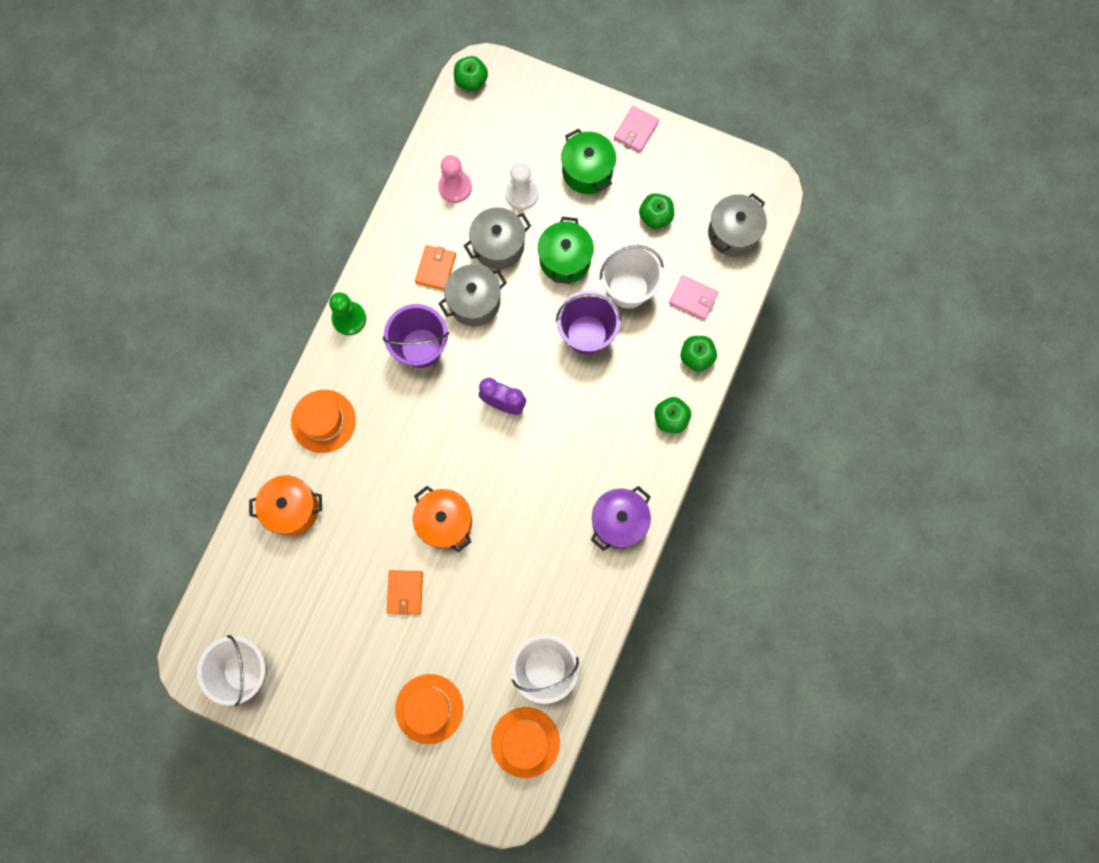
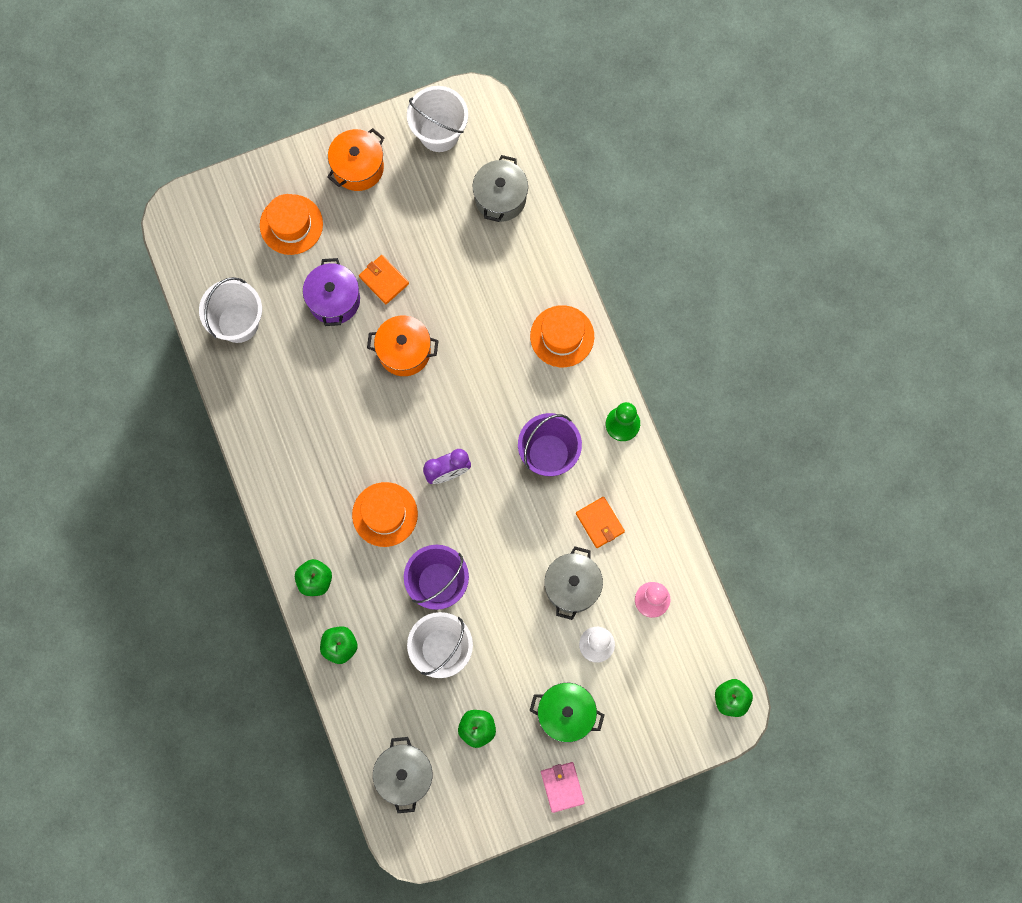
camera: 135 degrees right, 0 degrees up
(292, 509) = (519, 259): orange pot -> orange pot (358, 167)
(474, 302) = (545, 526): grey pot -> grey pot (500, 198)
(525, 742) = (205, 265): orange hat -> orange hat (385, 514)
(565, 259) = (512, 625): green pot -> none
(619, 521) = (282, 469): purple pot -> purple pot (334, 300)
(693, 298) = (385, 690): pink wallet -> none

